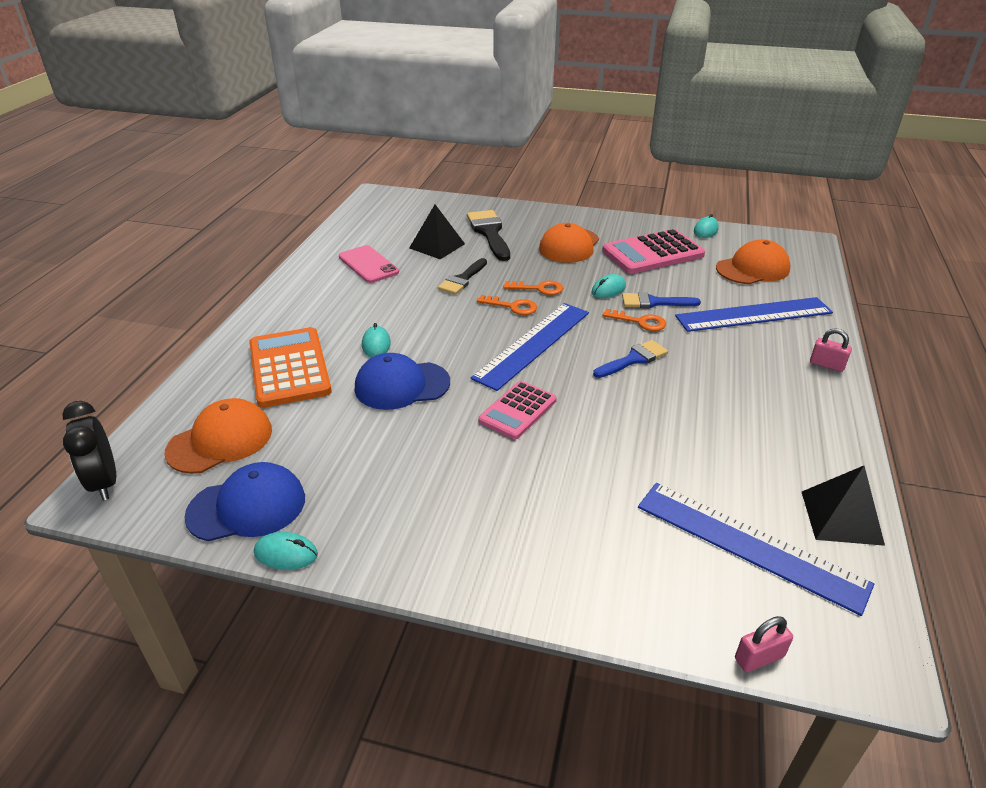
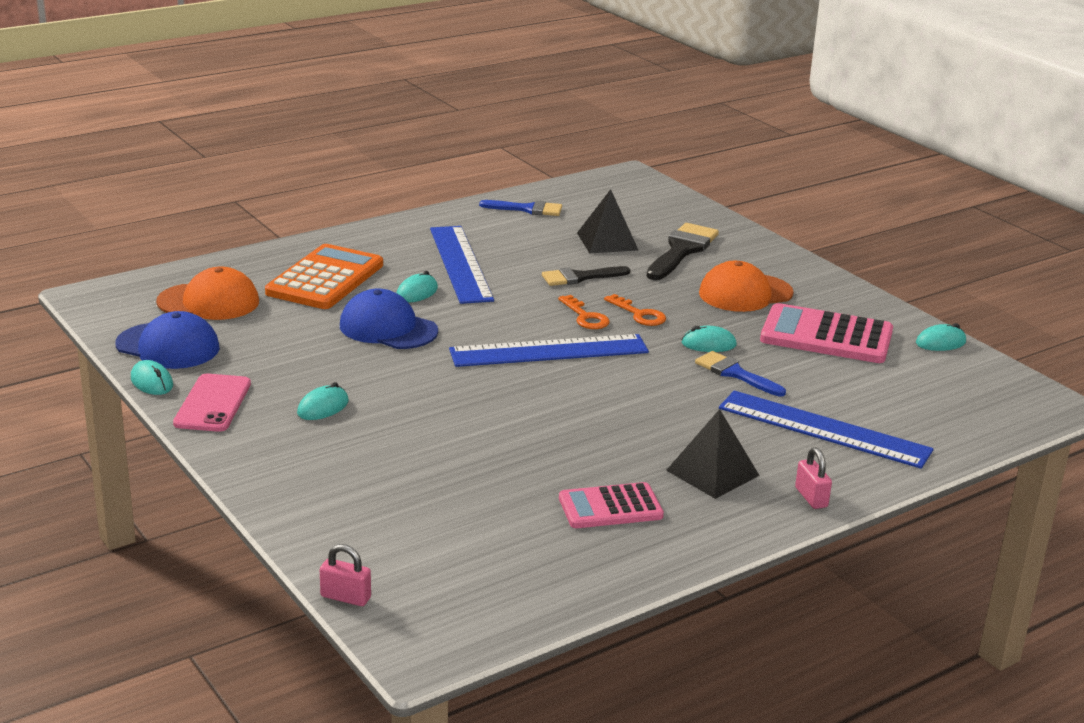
camera: 40 degrees right, 10 degrees down
(105, 482) = (108, 291): black clock -> none
(368, 264) = (515, 231): pink phone -> pink phone (213, 403)
(463, 485) = (323, 407): none -> turquoise mouse
(518, 410) = (447, 386): pink calculator -> pink calculator (610, 507)
(633, 359) = (620, 403): blue brush -> blue brush (527, 209)
(640, 322) = (686, 381): orange key -> none
(749, 544) = (465, 549): blue ruler -> blue ruler (460, 264)
(752, 269) = (917, 396): orange cap -> none
(841, 517) = (576, 580): black pyramid -> black pyramid (712, 473)

